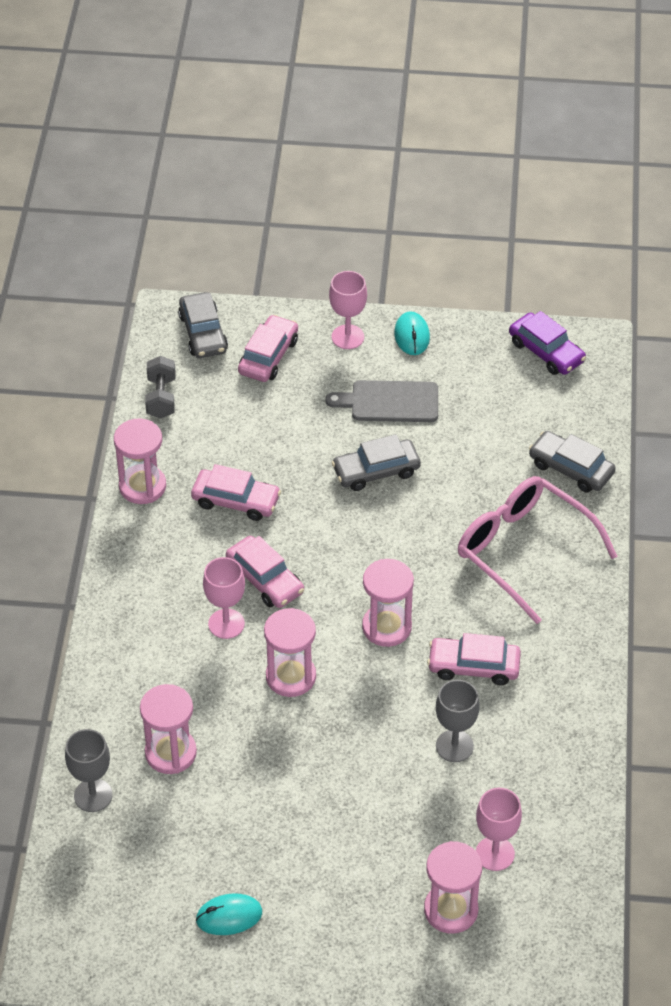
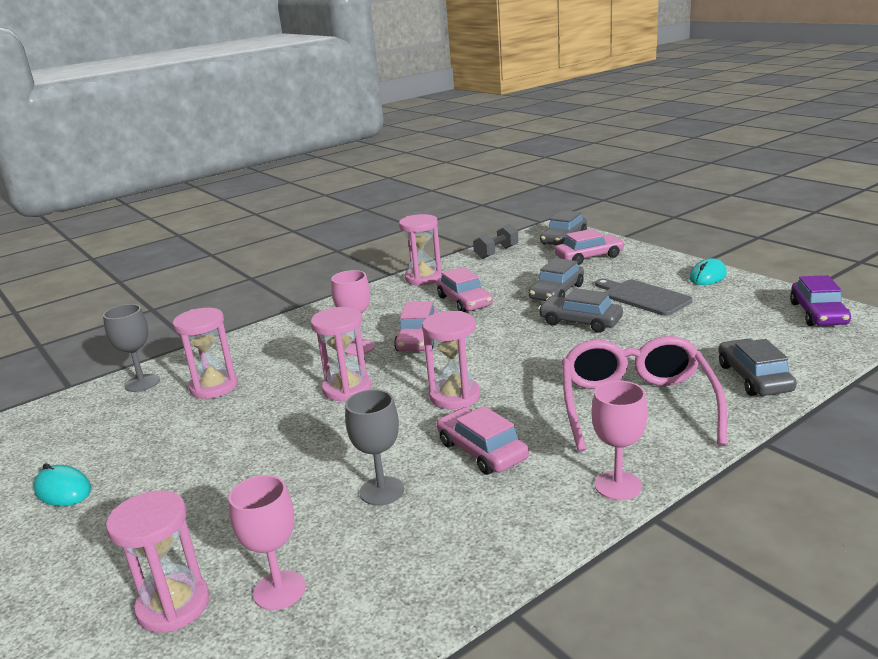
camera: 50 degrees right, 25 degrees down
(305, 437) = (556, 292): none -> grey car
(347, 337) = (657, 264): pink goblet -> pink goblet (618, 485)

